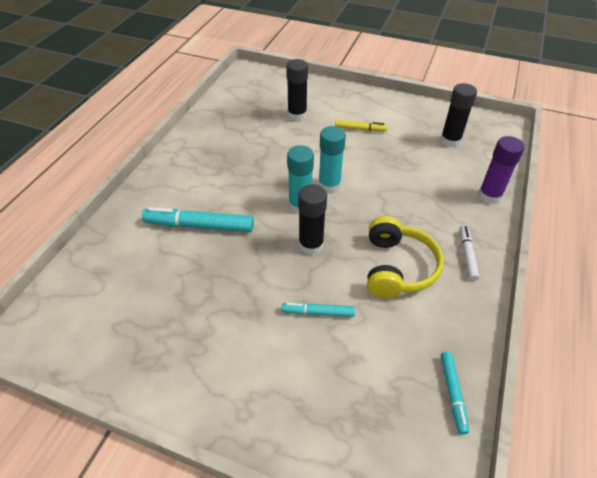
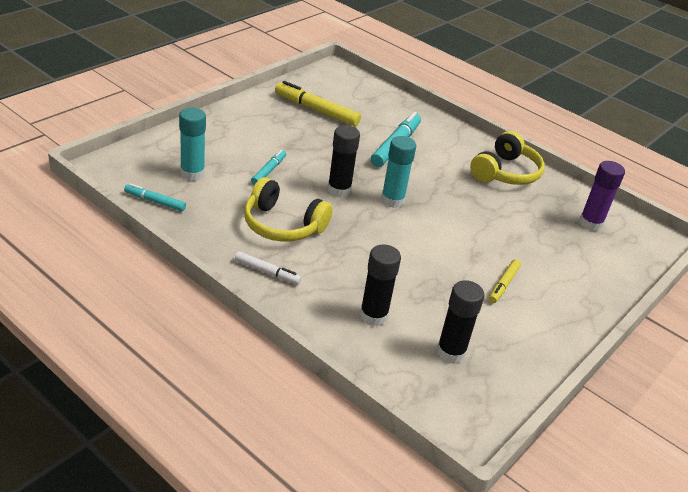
camera: 105 degrees right, 10 degrees down
(156, 315) = (316, 110): none -> yellow marker
(204, 148) = (505, 172): none -> yellow headphones
(297, 115) = (547, 247): black glue stick -> black glue stick (373, 316)
(329, 185) = (412, 226): turquoise glue stick -> turquoise glue stick (192, 173)
(489, 196) = (335, 333): purple glue stick -> purple glue stick (590, 223)

